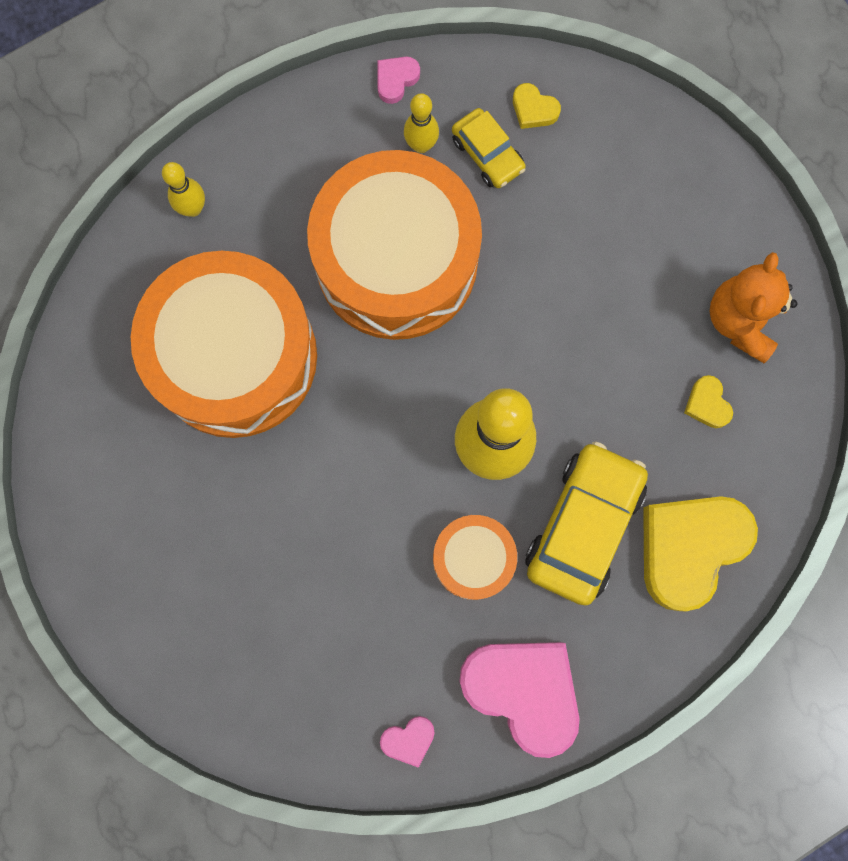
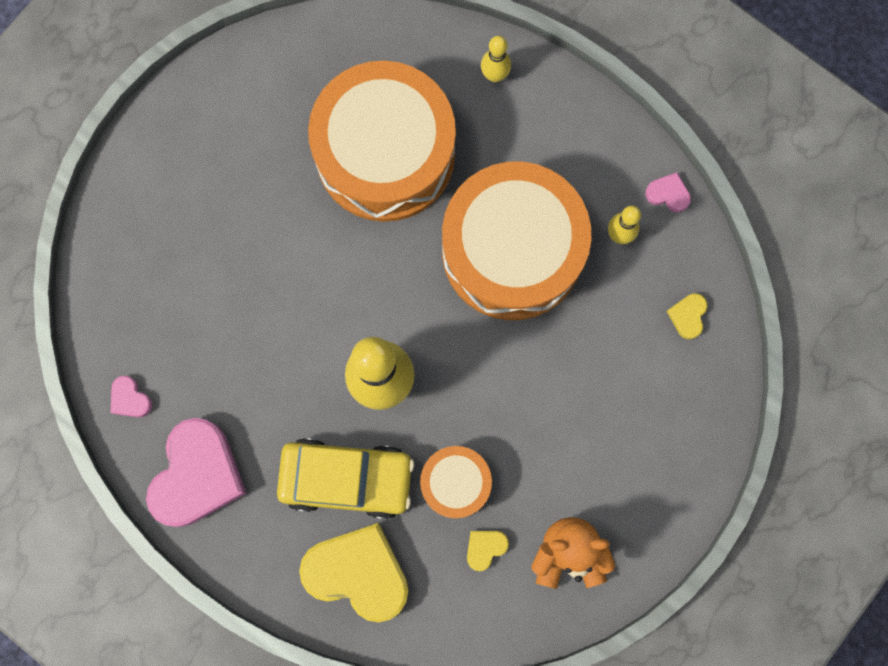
camera: 70 degrees right, 0 degrees up
(473, 558) = (289, 399): orange drum -> orange drum (455, 483)
(487, 154) = (633, 292): yellow car -> none

